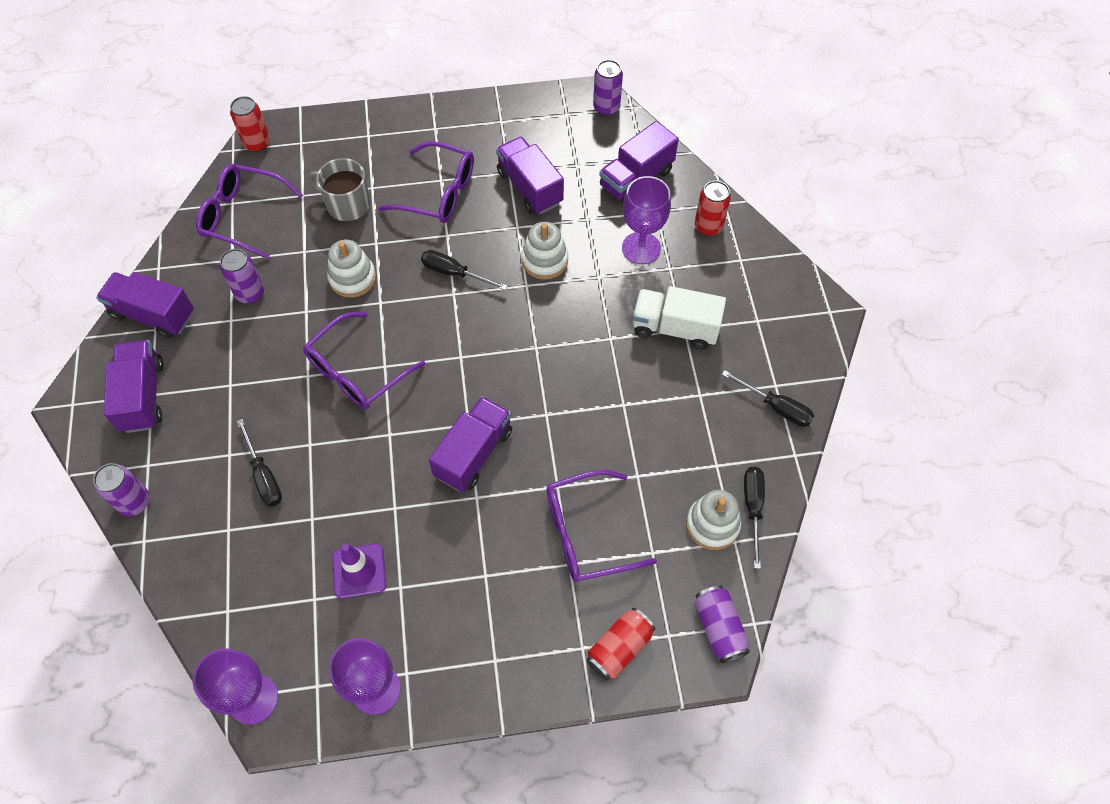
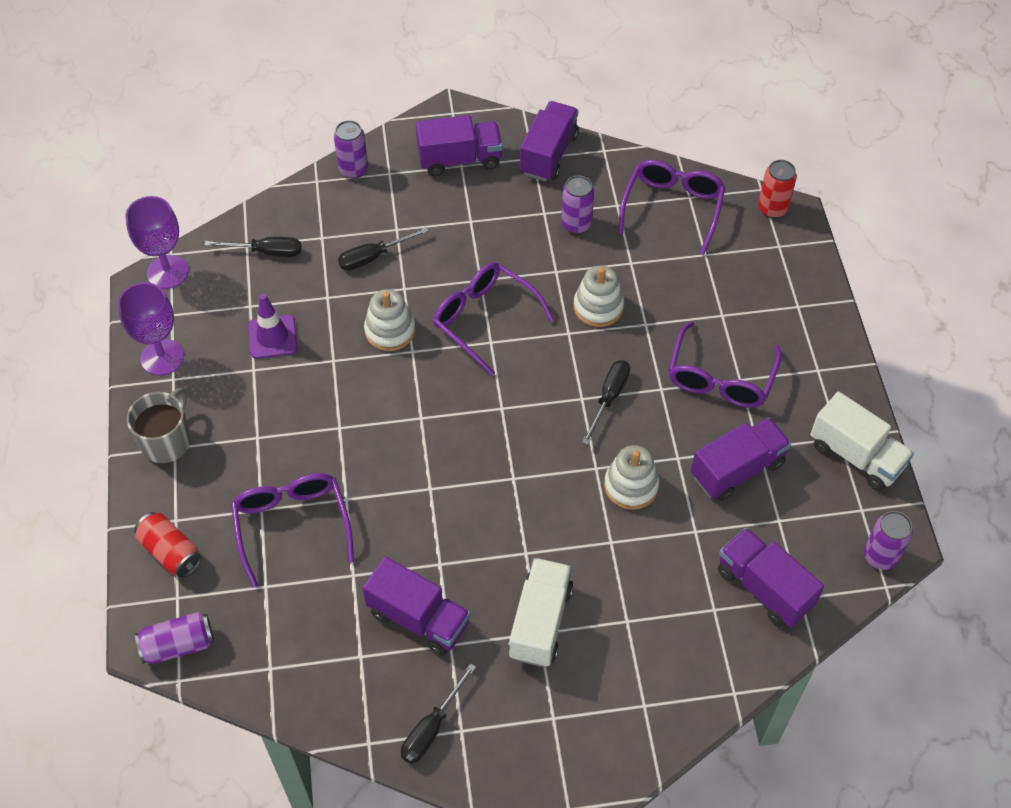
camera: 90 degrees right, 5 degrees down
(347, 205) = (695, 295): grey mug -> grey mug (167, 441)
(474, 453) = (387, 423): purple truck -> purple truck (418, 618)
(518, 112) = (856, 456): none -> white truck
(641, 248) = (655, 589): purple goblet -> none
(708, 226) = (694, 670): red can -> none
(712, 525) = (291, 647): white stacking toy -> white stacking toy (390, 331)
(753, 508) = (307, 690): black screwdriver -> black screwdriver (266, 252)

